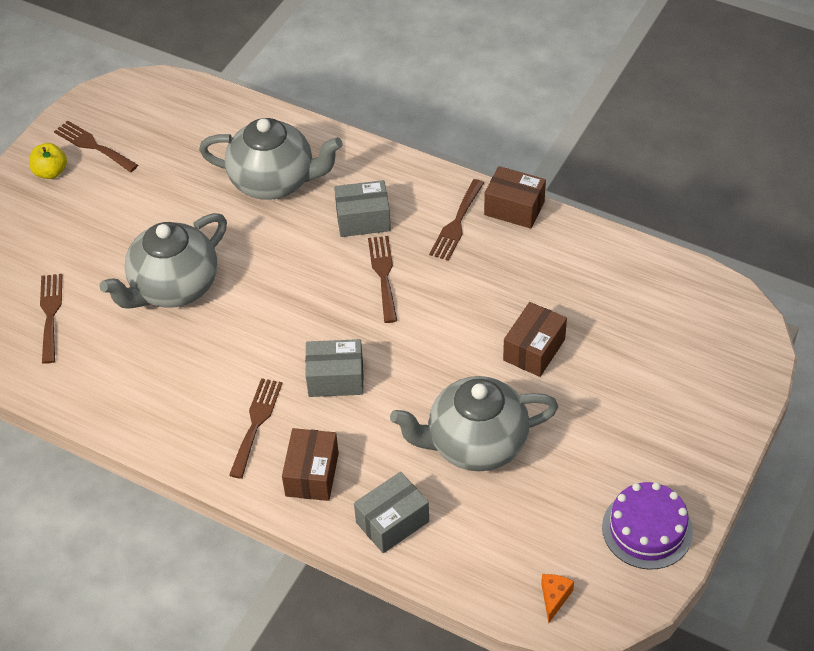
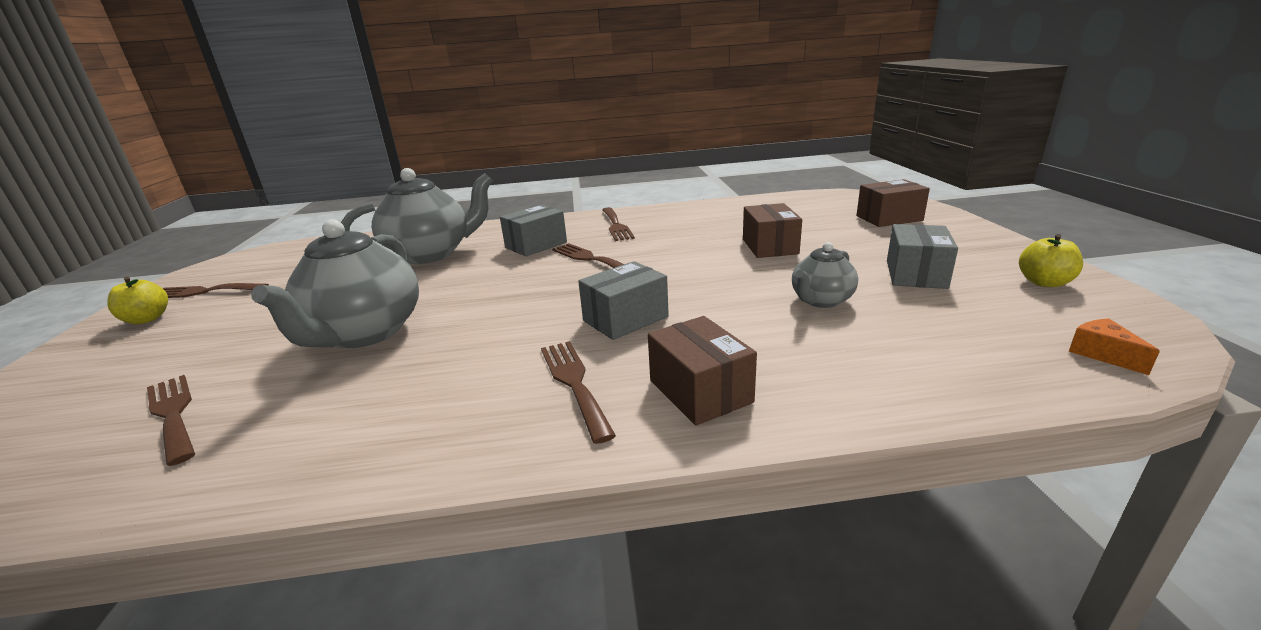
camera: 35 degrees left, 25 degrees down
(392, 522) = (851, 383): grey box -> grey box (915, 274)
(475, 444) = (821, 301): grey teapot -> grey teapot, size x0.53
(514, 208) = (648, 210): brown box -> brown box (889, 218)
(647, 529) = (1044, 282): purple cake -> yellow apple

